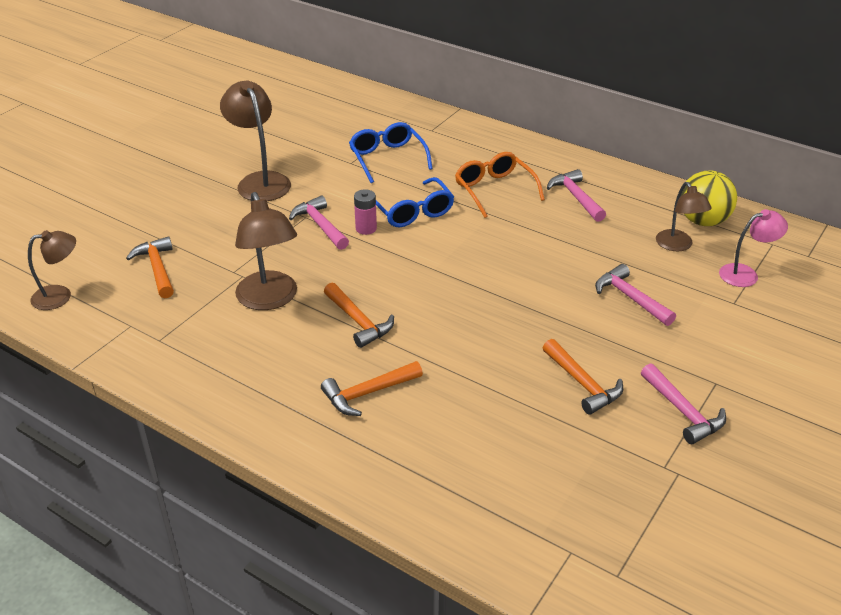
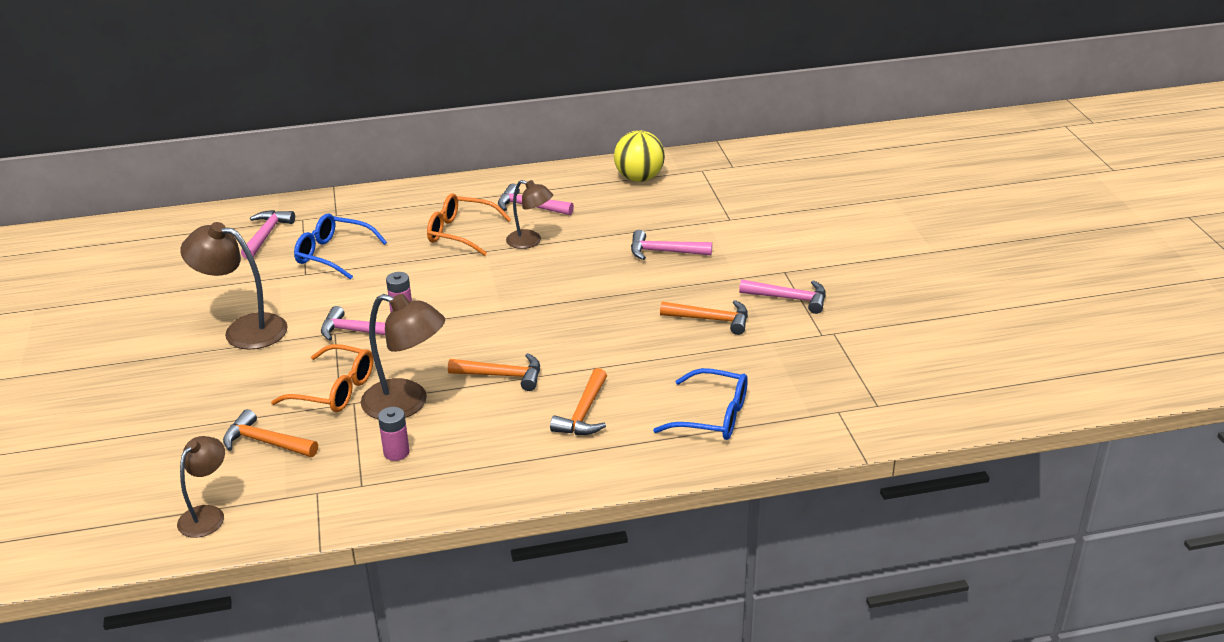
camera: 45 degrees left, 5 degrees down
(211, 331) = (396, 452): none -> pink battery
(245, 259) = (335, 390): none -> orange glasses
(368, 121) = (266, 235): none -> pink hammer
(412, 212) = (420, 281): blue glasses -> blue glasses (713, 416)
(677, 245) = (646, 202): brown lamp -> brown lamp (530, 241)
(746, 274) = (712, 197): pink lamp -> none

